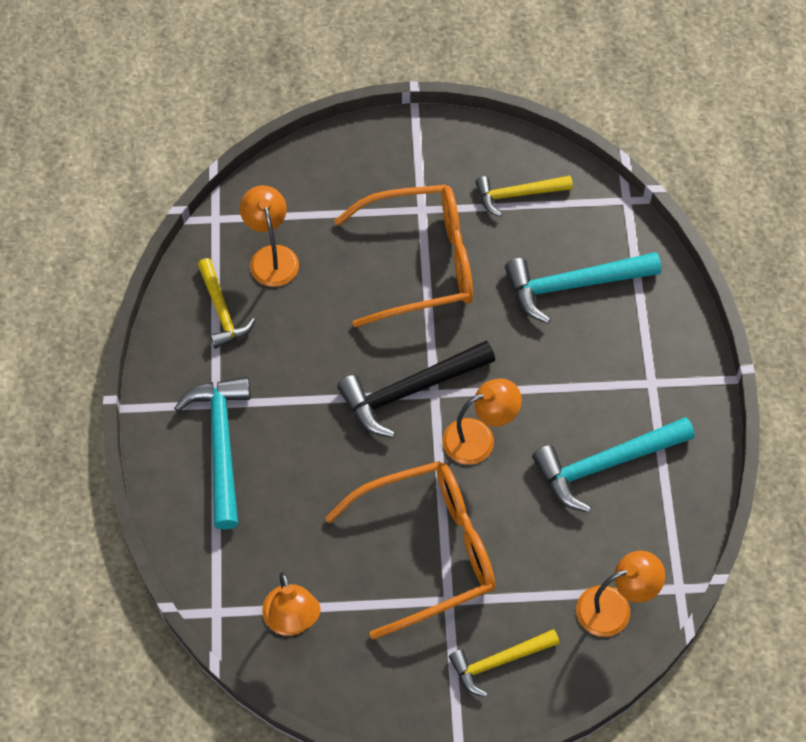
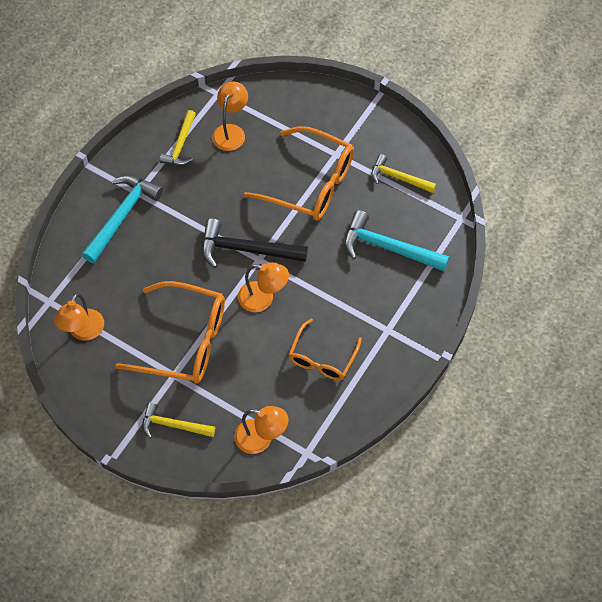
camera: 35 degrees right, 0 degrees up
(605, 464) = (322, 358): turquoise hammer -> orange glasses

